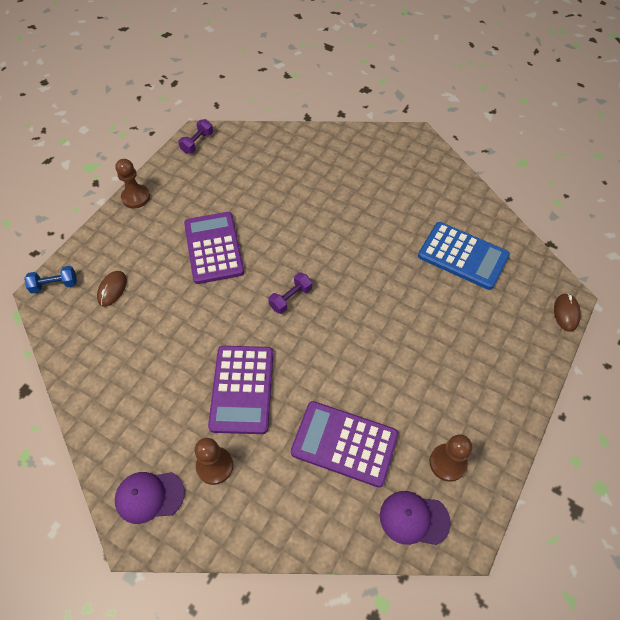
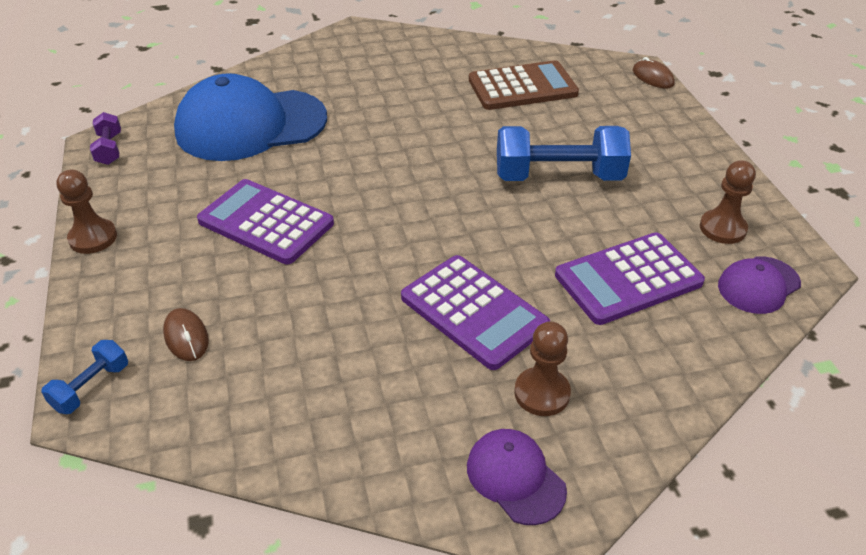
camera: 45 degrees left, 15 degrees down
(149, 496) = (515, 478): purple cap -> purple cap turned 105 degrees clockwise
(277, 174) = (251, 125): none -> blue cap
(290, 298) = (413, 210): purple dumbbell -> none
(397, 341) = (558, 177): none -> blue dumbbell
(463, 256) = (522, 87): blue calculator -> brown calculator

